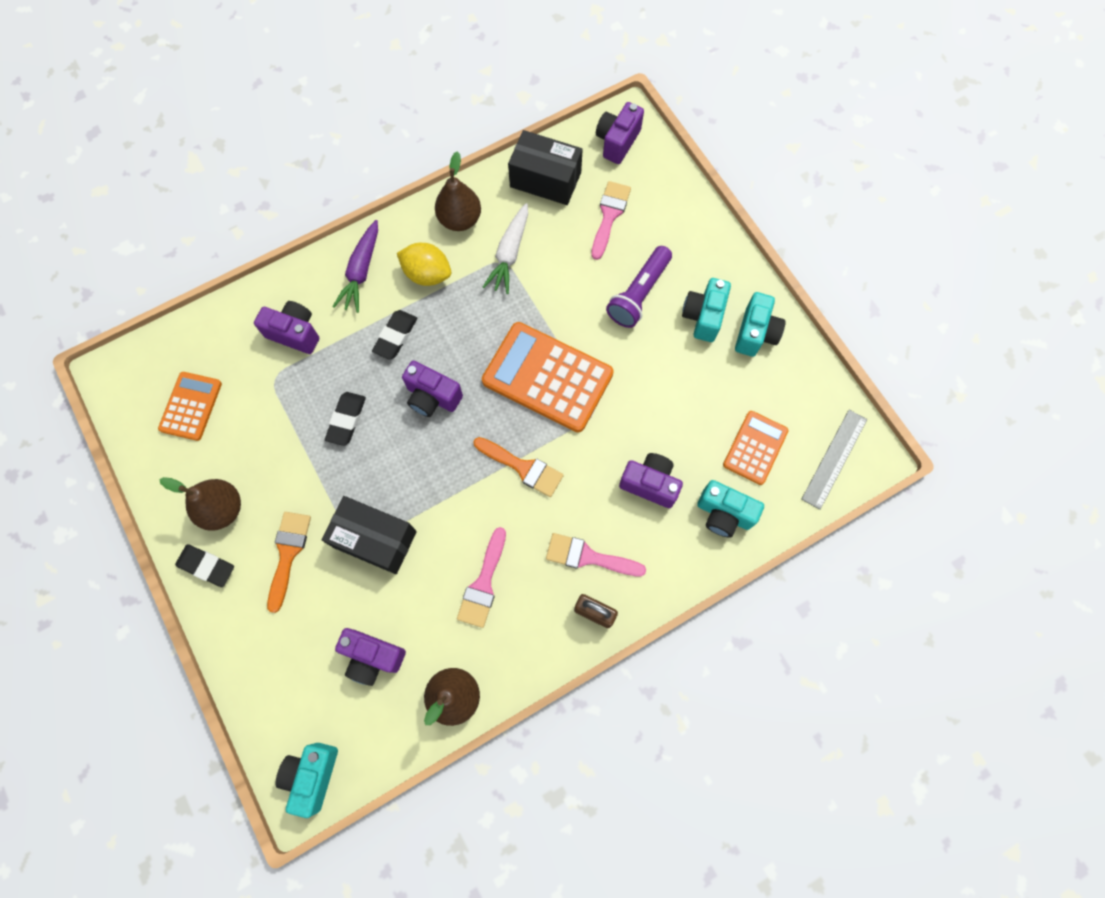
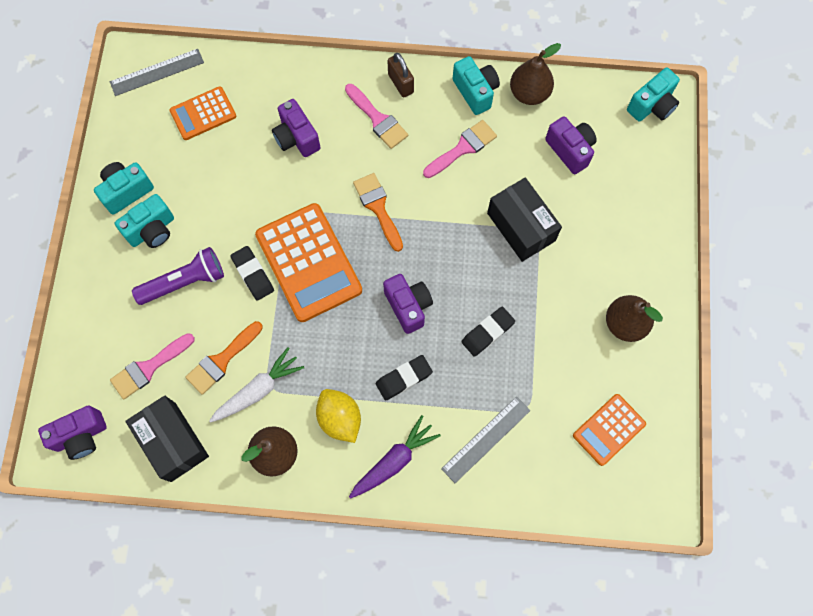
camera: 145 degrees left, 0 degrees up
(207, 566) = (658, 287): black eraser -> black eraser (253, 274)
(288, 553) = (591, 257): orange brush -> orange brush (221, 360)
(295, 333) = (486, 439): purple camera -> grey ruler
(723, 514) = (263, 87): turquoise camera -> turquoise camera (475, 92)

